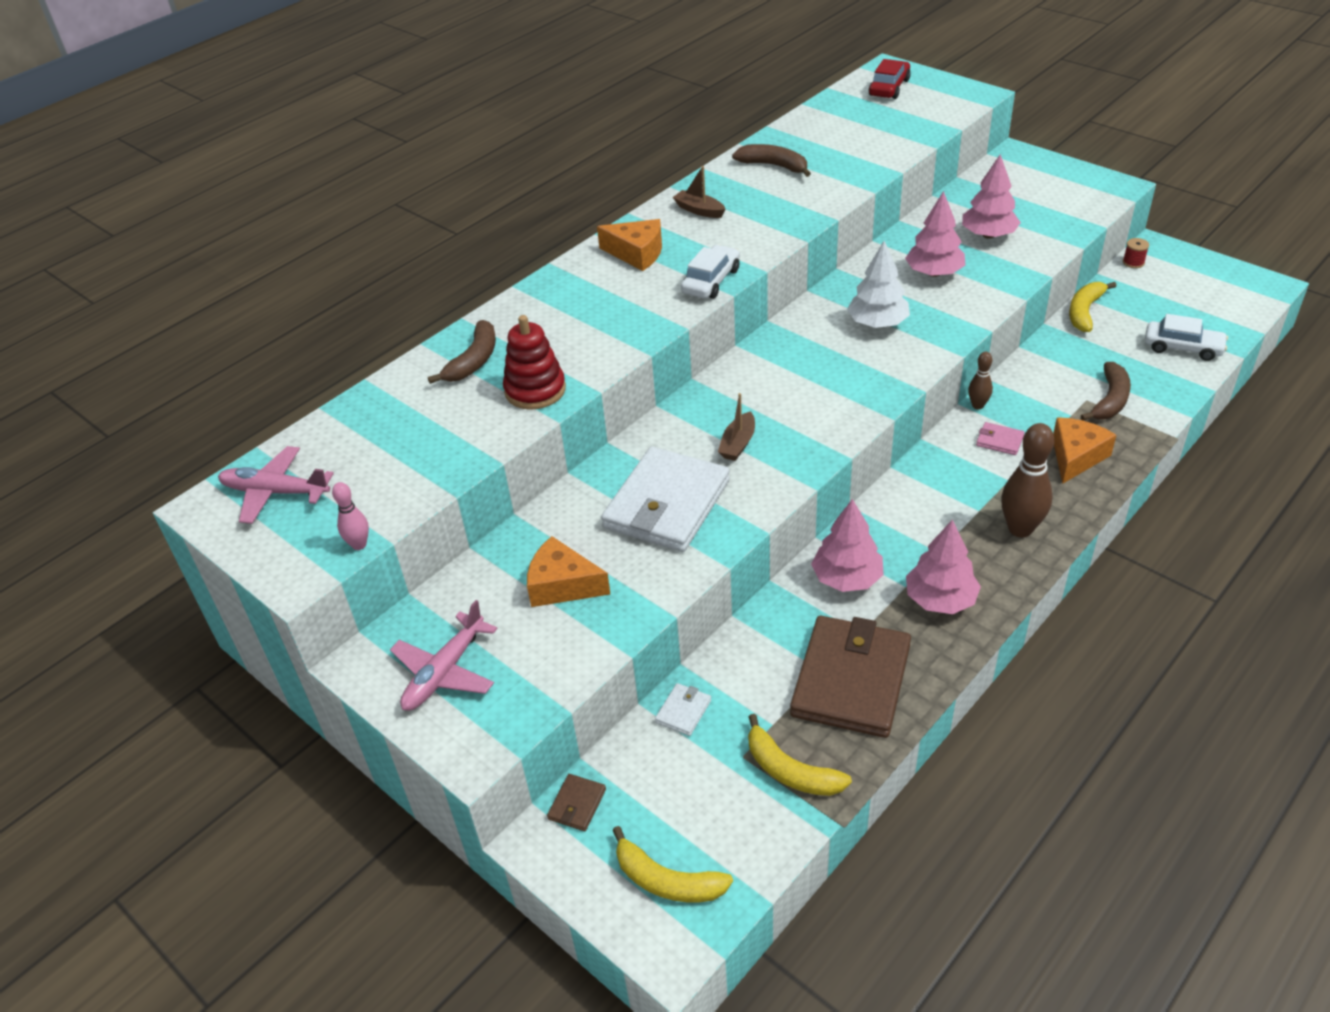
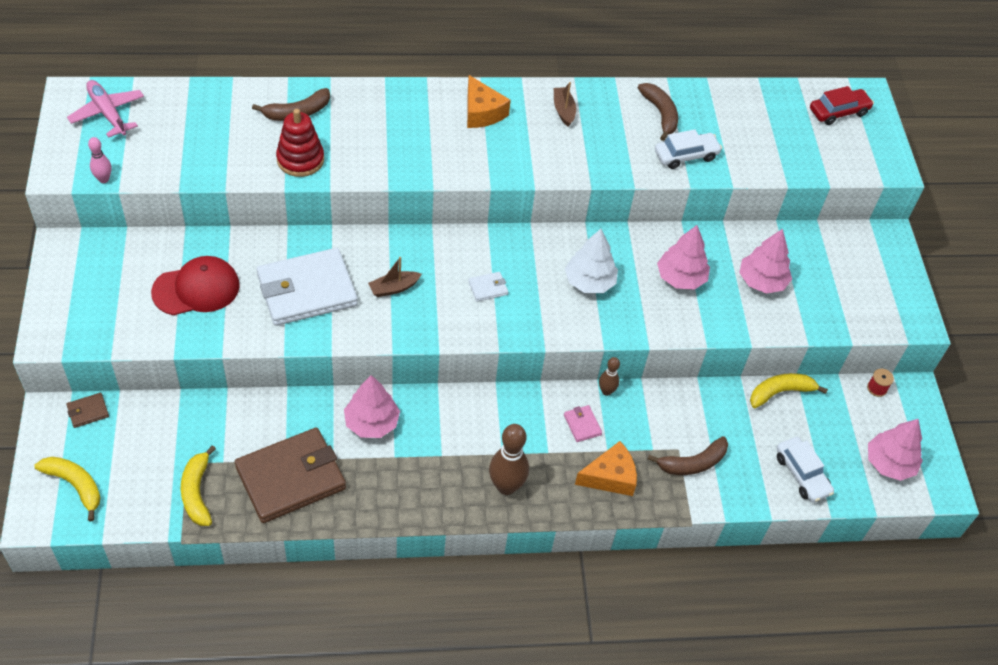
camera: 35 degrees right, 10 degrees up
(444, 672) = (87, 285): pink plane -> none
(562, 585) = (196, 289): orange cheese -> red cap
(666, 880) = (75, 486): yellow banana -> yellow banana turned 150 degrees clockwise
(683, 711) = (193, 413): white wallet -> white wallet (488, 288)
(711, 281) = (493, 168): white car -> white car (686, 155)
(940, 599) = (400, 481): pink tree -> pink tree (889, 463)

